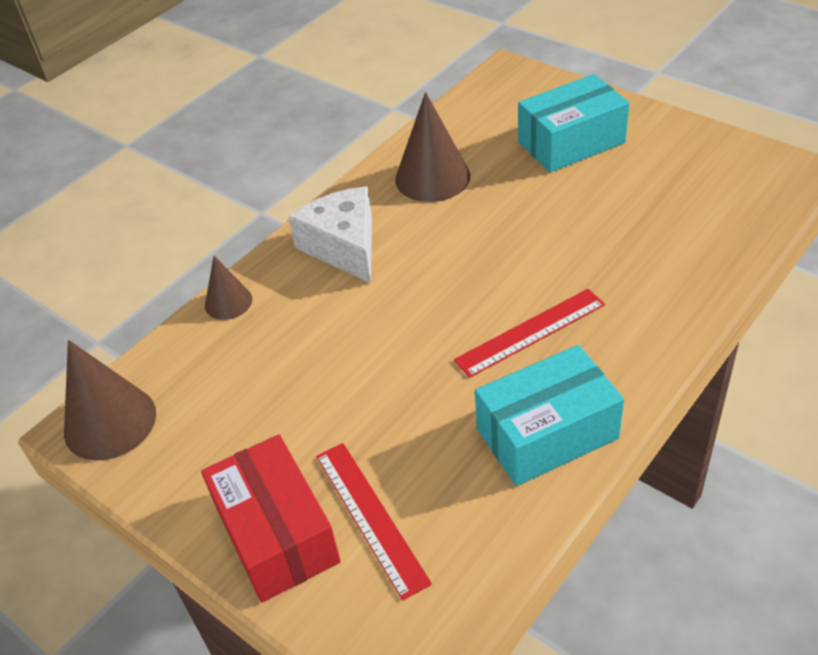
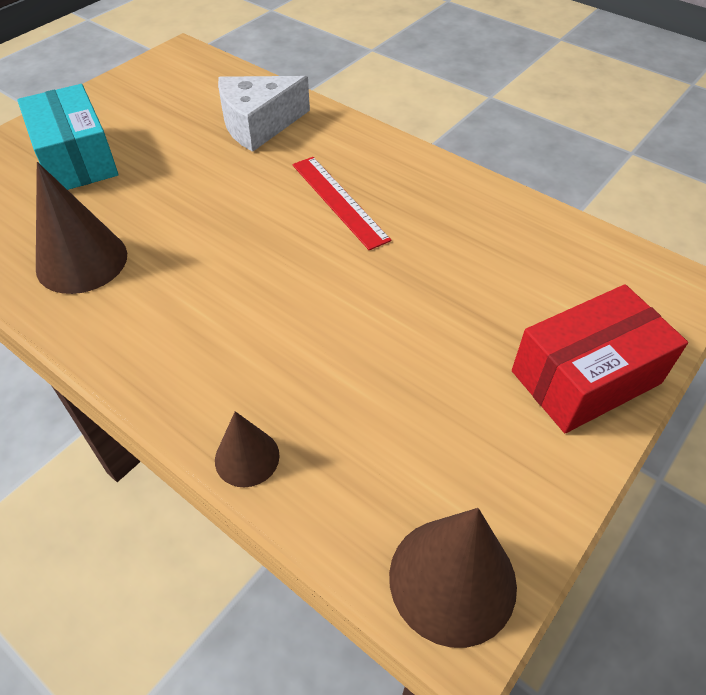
camera: 95 degrees left, 5 degrees up
(344, 246) = (175, 339): white cheese -> white cheese (258, 124)
(370, 517) = (553, 307): red ruler -> none
(547, 433) = (453, 199): turquoise box -> none

